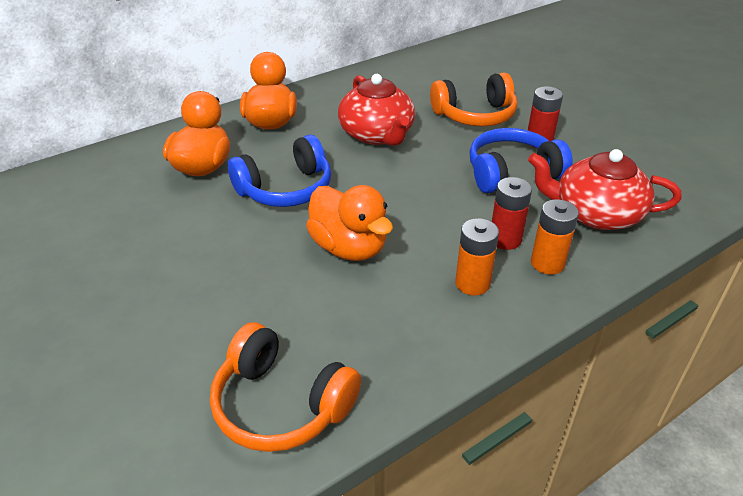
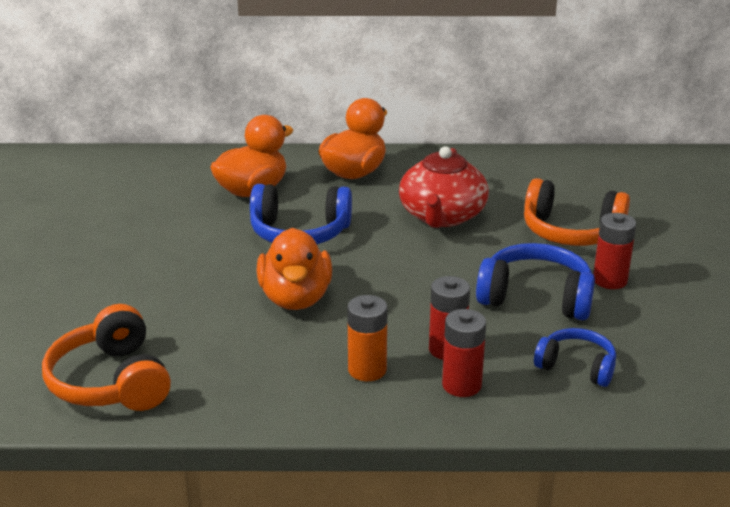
camera: 35 degrees right, 10 degrees down
(547, 263) = (461, 385): orange battery -> red battery
(596, 214) = (576, 366): red teapot -> blue headphones

